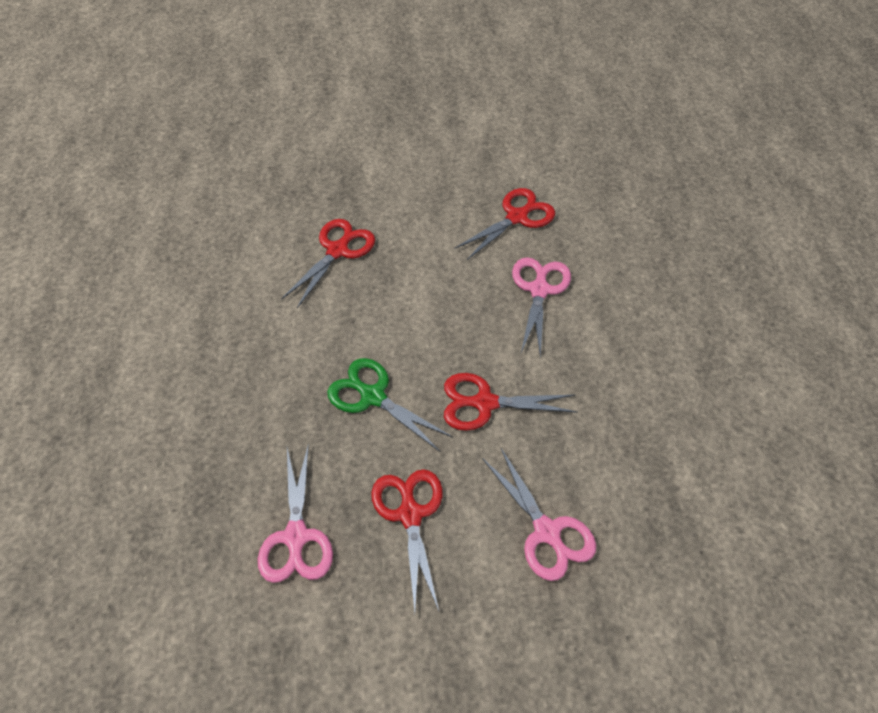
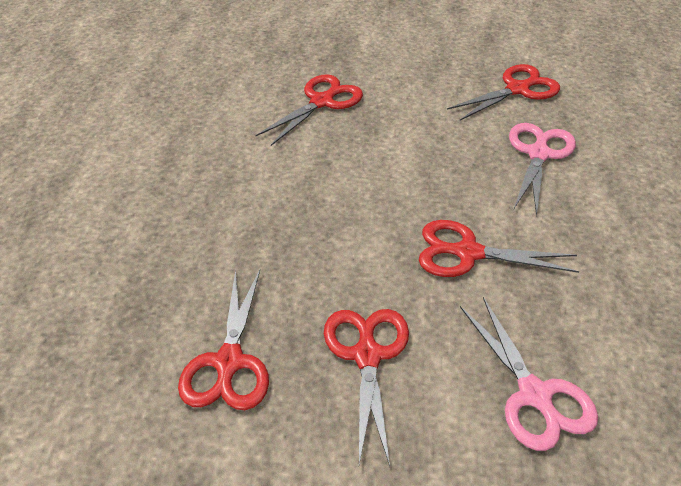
camera: 10 degrees right, 10 degrees down
(296, 536) = (229, 362): pink scissors -> red scissors
(373, 396) = (340, 233): green scissors -> none

